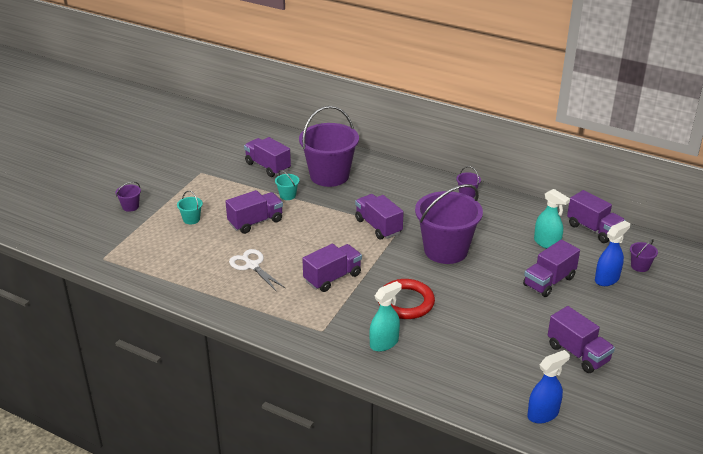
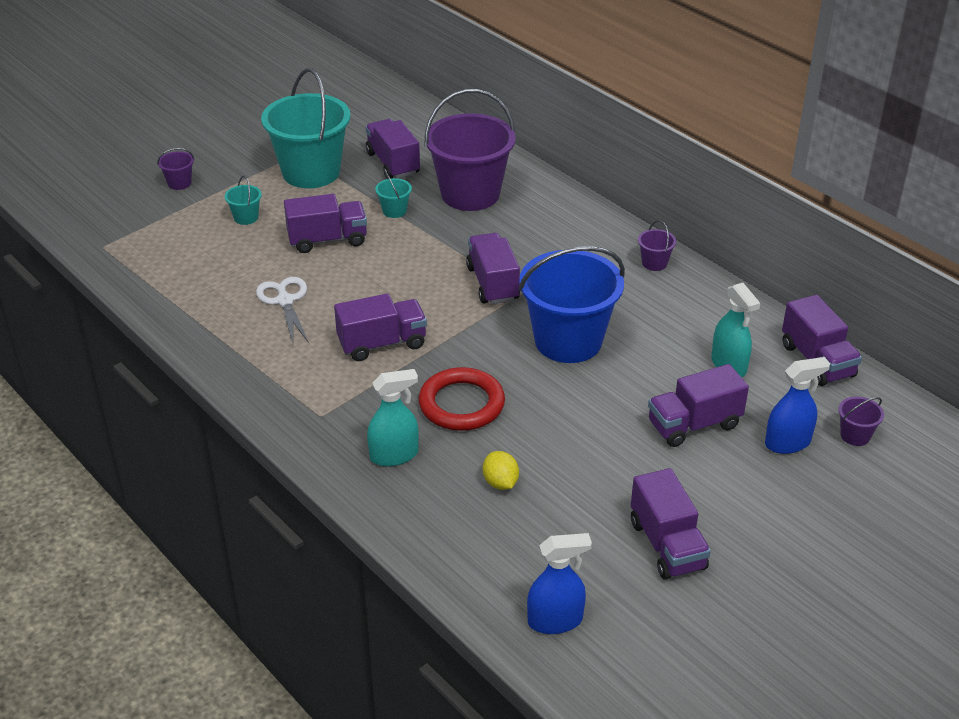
camera: 20 degrees right, 5 degrees up
(217, 182) = (311, 172): none -> turquoise bucket
(446, 250) = (568, 341): purple bucket -> blue bucket
(459, 343) = (500, 483): none -> yellow lemon

